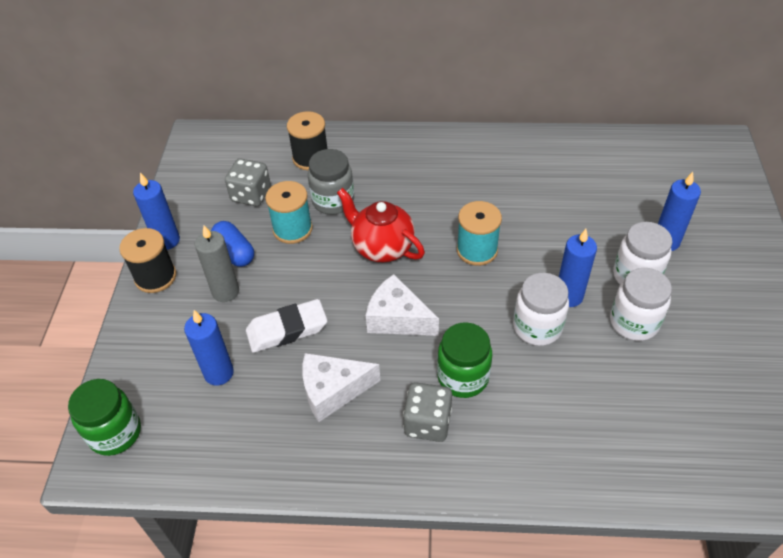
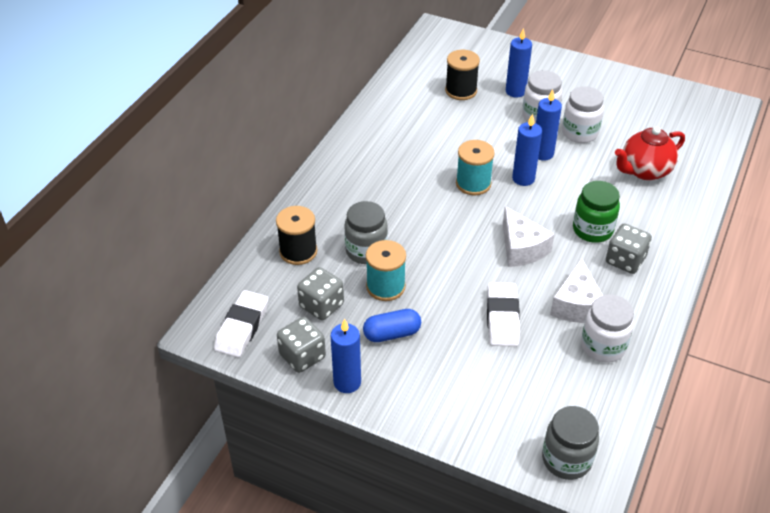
camera: 70 degrees left, 5 degrees down
(115, 433) = (566, 459): green jar -> grey jar
(155, 277) = (392, 400): black spool -> black spool (461, 91)
(187, 203) = (302, 356): none -> grey dice
(207, 157) = (242, 327): none -> white eraser
(219, 373) = (530, 374): blue candle -> blue candle (523, 178)
(225, 291) = (438, 350): grey candle -> none
(382, 247) = (440, 236): red teapot -> red teapot (644, 171)
(397, 318) = (521, 248): white cheese -> white cheese turned 75 degrees counterclockwise
(537, 327) = (563, 178): white jar -> white jar (603, 346)

